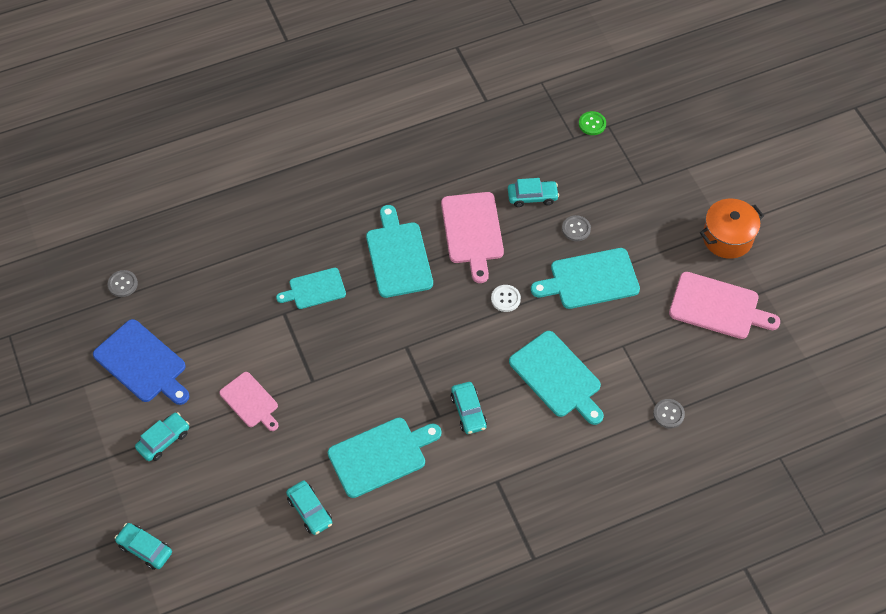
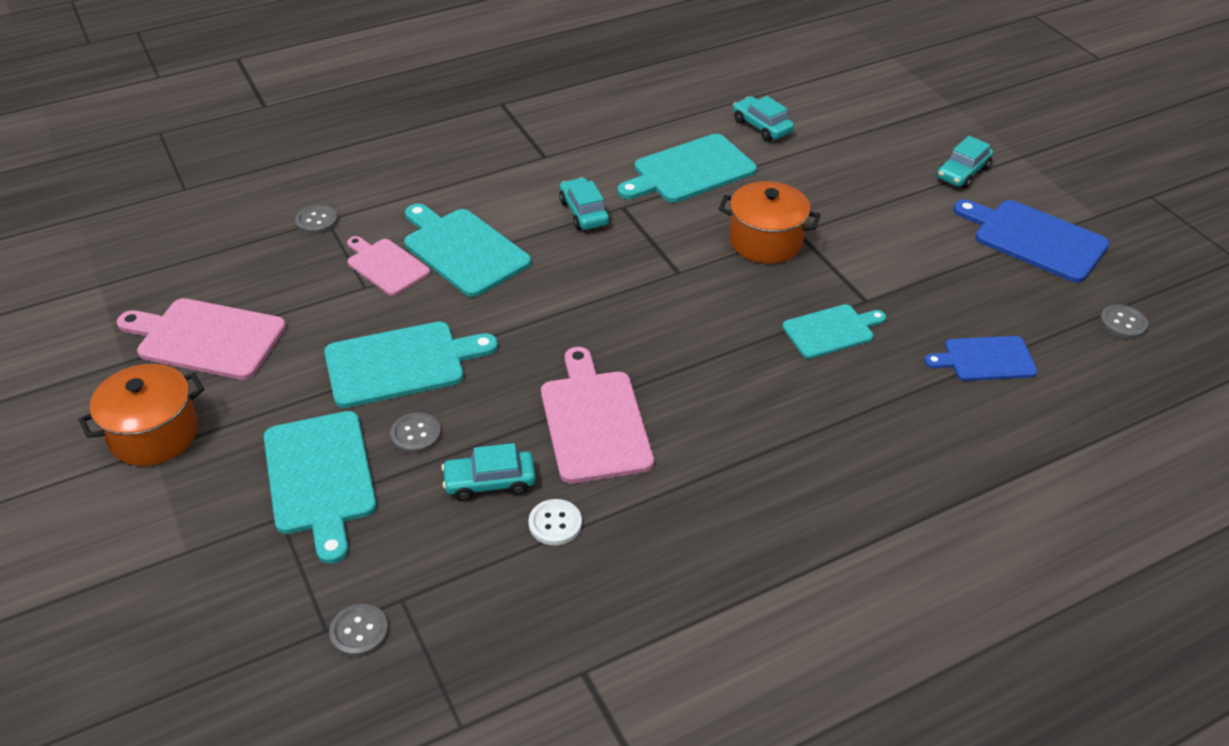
camera: 175 degrees right, 15 degrees down
(145, 549) = (933, 95): turquoise car -> none
(225, 261) = (985, 359): none -> blue cutting board
(250, 401) = (871, 210): pink cutting board -> pink cutting board (386, 266)
(338, 373) = (765, 241): none -> orange pot
(398, 256) = (712, 379): turquoise cutting board -> turquoise cutting board (320, 477)
(505, 299) = (536, 333): white button -> white button (555, 523)
(592, 124) = (359, 631): green button -> grey button

